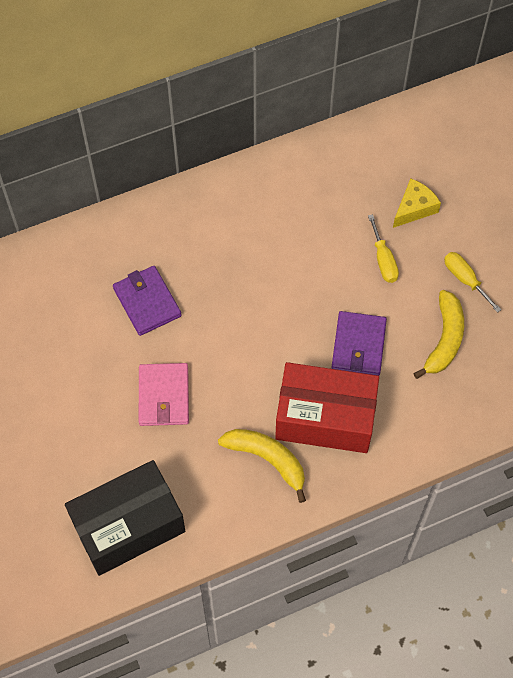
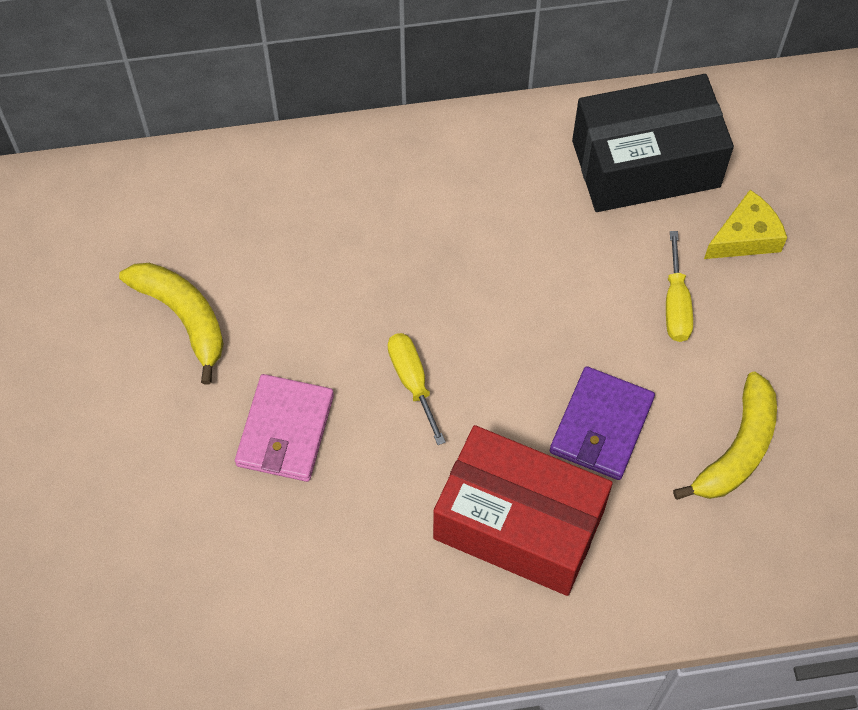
camera: 15 degrees right, 0 degrees up
(128, 526) = (174, 615): black box -> black box (645, 164)
(147, 302) = (302, 284): purple wallet -> none
(267, 459) = (412, 566): yellow banana -> yellow banana (183, 317)
(465, 279) = (795, 364): yellow screwdriver -> yellow screwdriver (412, 381)

